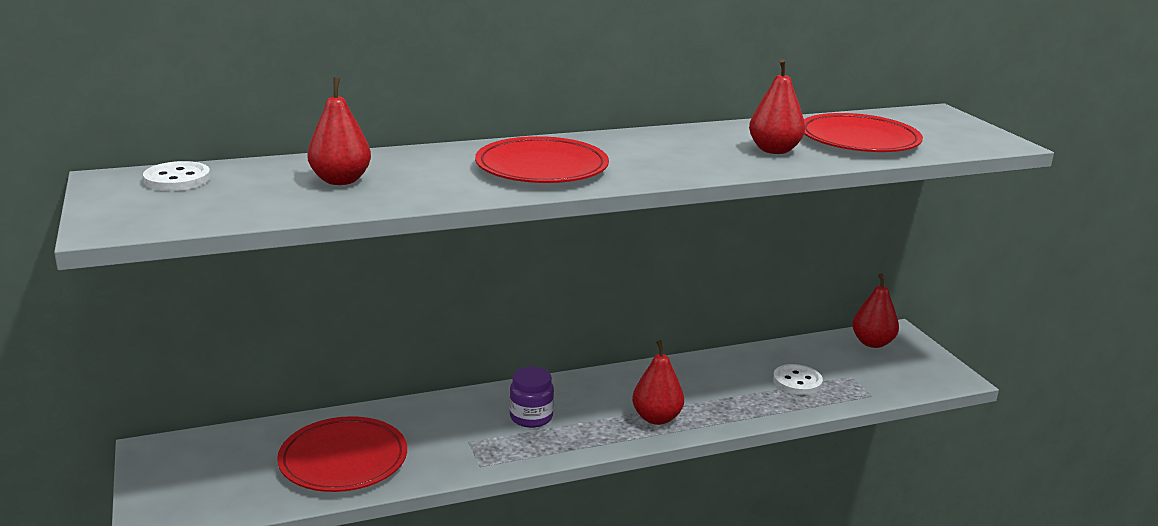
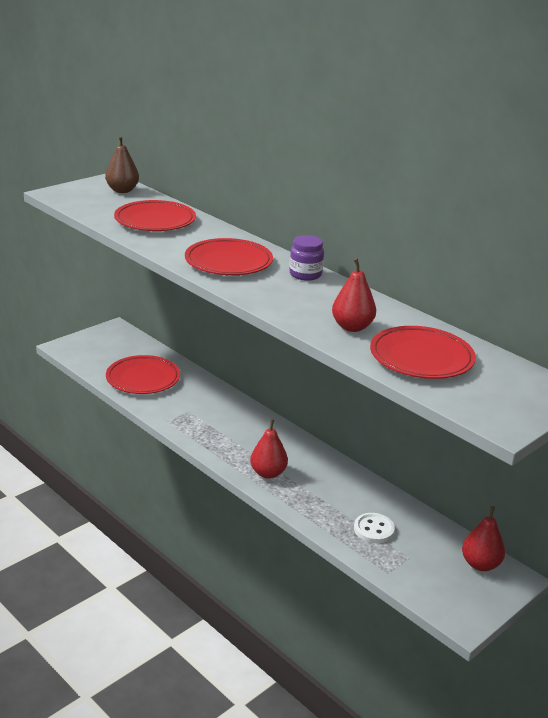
camera: 65 degrees right, 5 degrees up
(177, 179) = (122, 190): white button -> brown pear
(341, 180) = (155, 220): red pear -> red plate
(531, 417) = (230, 426): purple jar -> purple jar (305, 274)

